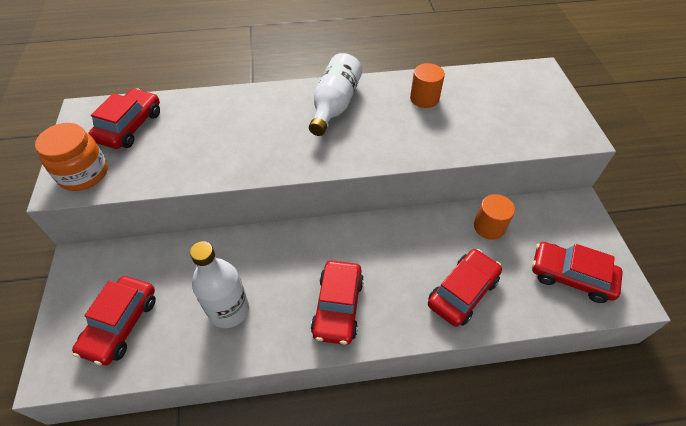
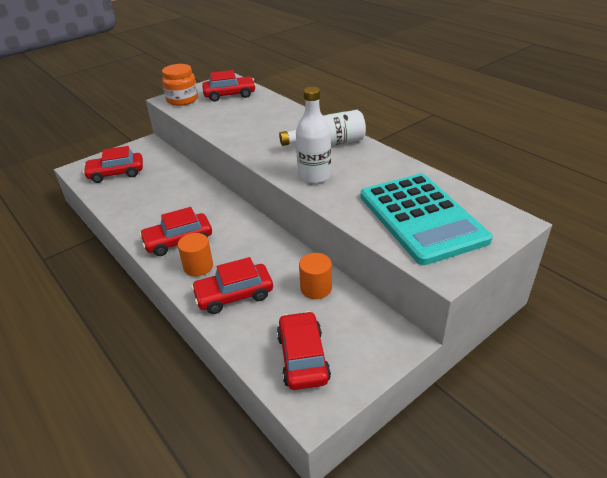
camera: 60 degrees right, 15 degrees down
(229, 310) = (148, 201): white bottle -> white bottle (314, 176)
(424, 98) = (384, 175): orange cylinder -> orange cylinder (198, 266)
(462, 292) = (234, 295): red car -> red car turned 150 degrees clockwise
(504, 111) = (421, 218): none -> turquoise calculator

